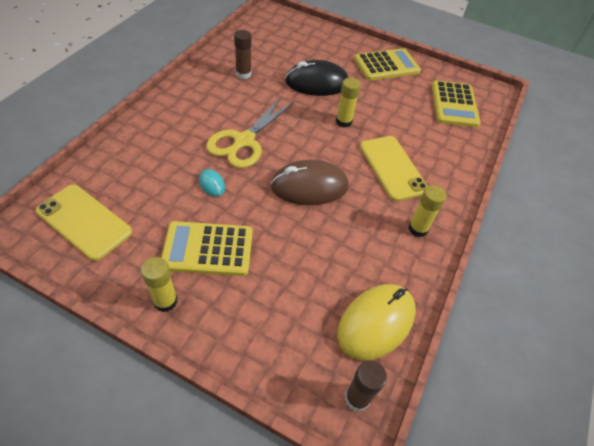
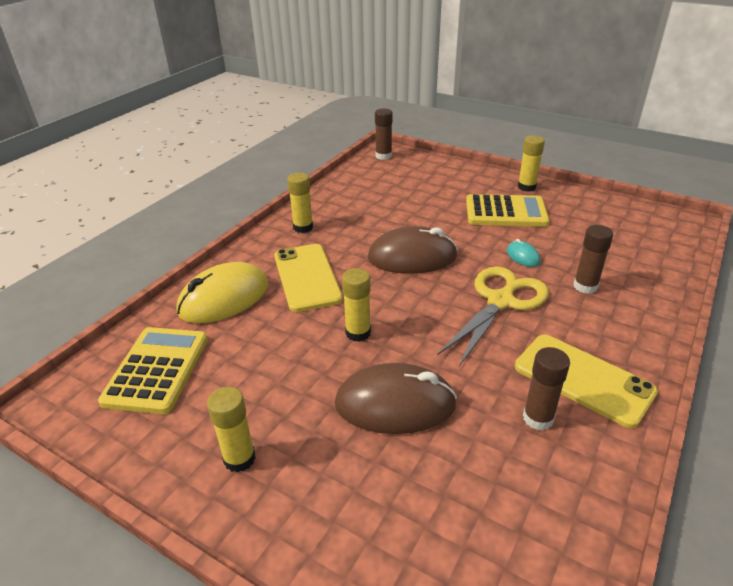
camera: 170 degrees left, 15 degrees down
(84, 221) = (632, 226): yellow phone -> yellow phone (583, 379)
(174, 152) = (585, 286): none -> brown glue stick
(317, 83) = (395, 404): black mouse -> brown mouse
(376, 322) = (362, 180): yellow mouse -> yellow mouse (224, 298)
(386, 65) = (239, 458): yellow calculator -> yellow glue stick

